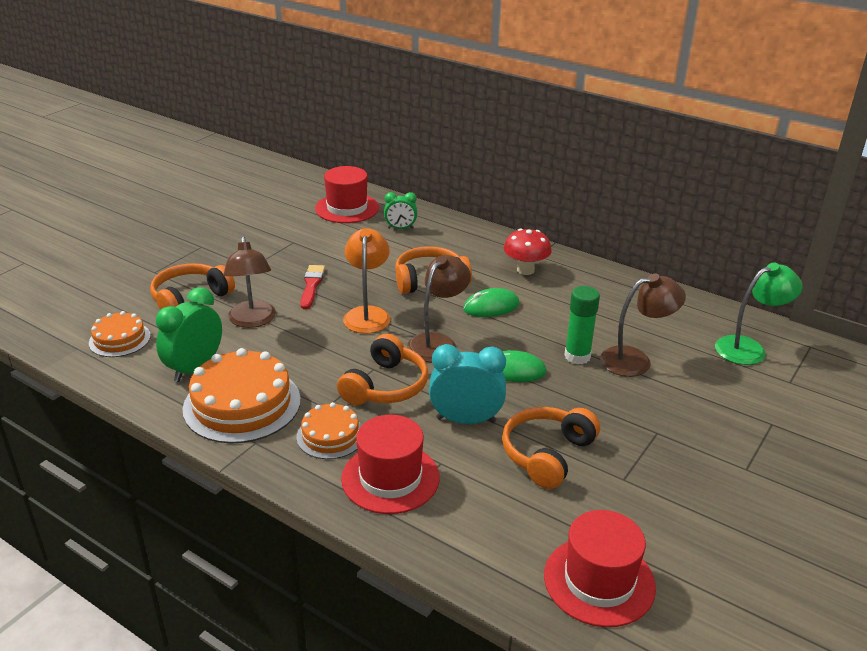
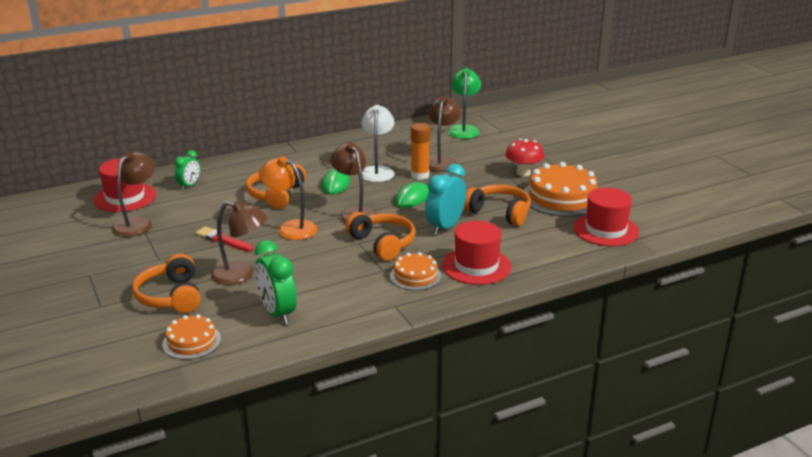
camera: 60 degrees left, 5 degrees down
(242, 404) = (345, 302): orange cake -> orange cake (561, 197)
(306, 232) = (137, 223): none -> brown lamp
(525, 270) = (307, 161): red mushroom -> red mushroom (523, 173)
(547, 454) = (499, 212): orange headphones -> orange headphones turned 150 degrees clockwise
(554, 322) = (377, 171): none -> white lamp
(577, 356) = (420, 175): green glue stick -> orange glue stick

